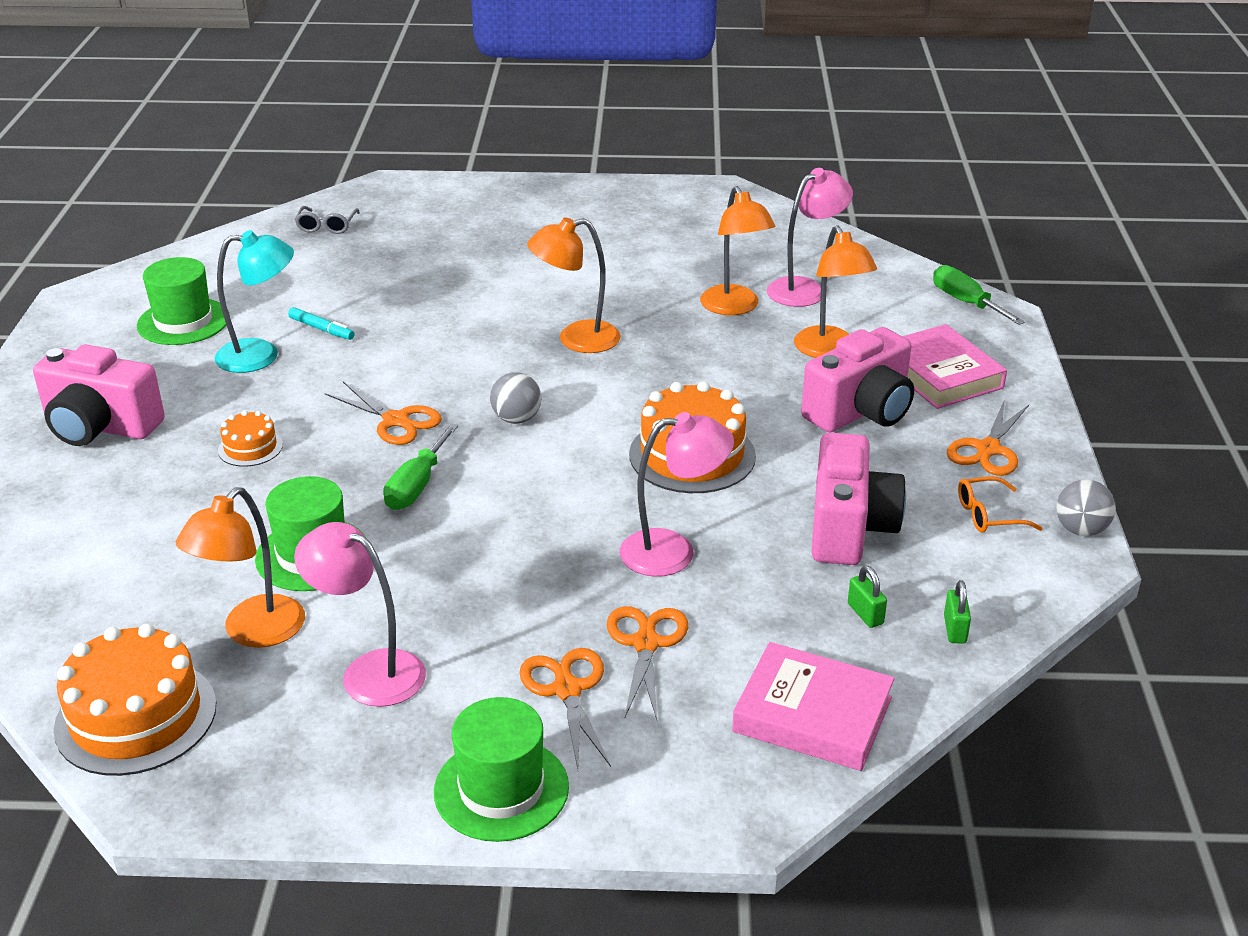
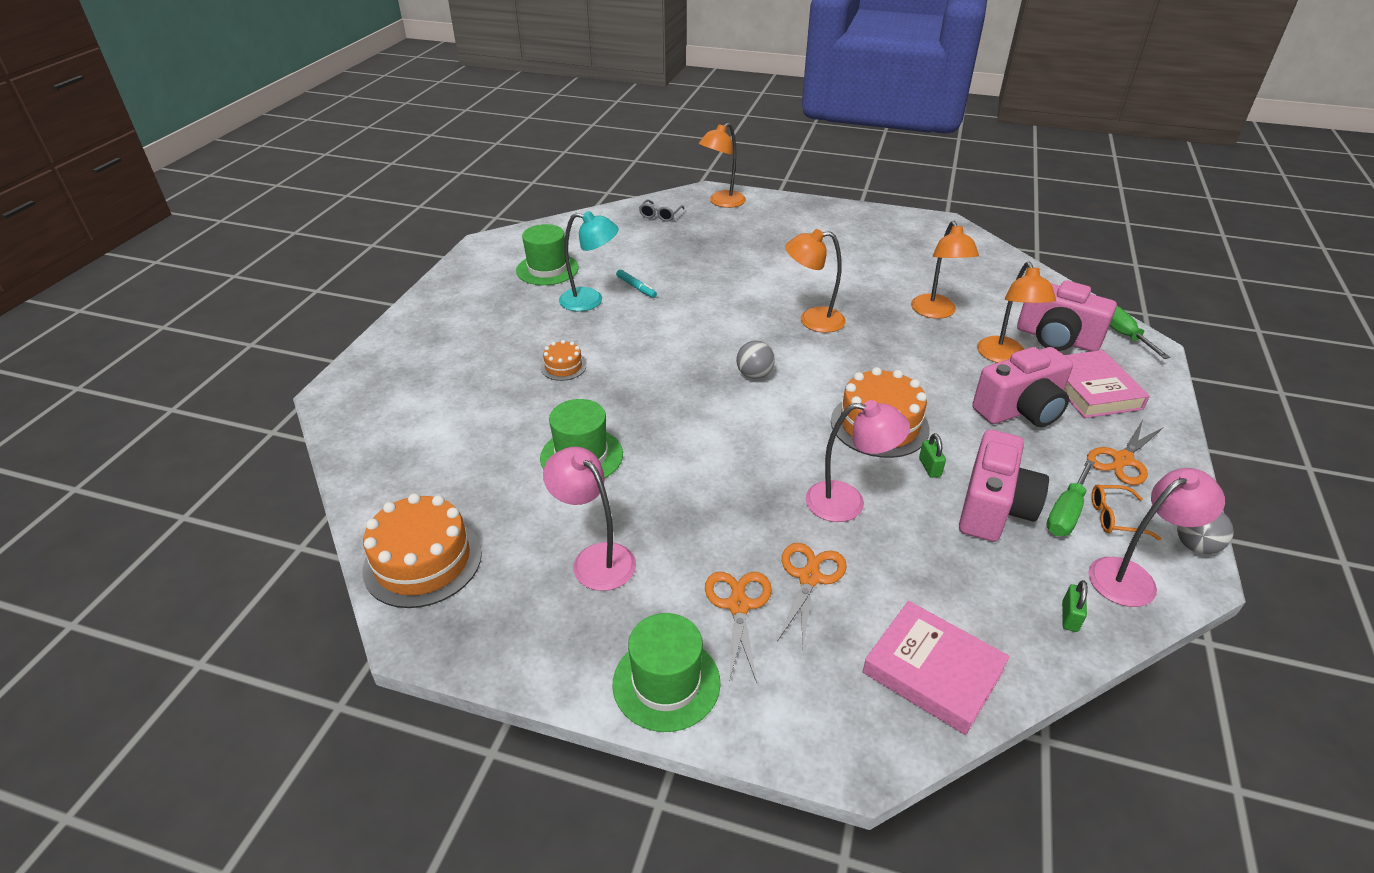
camera: 15 degrees right, 5 degrees up
(100, 427) = (470, 336): pink camera -> pink camera (1056, 339)
(253, 632) = (523, 510): orange lamp -> orange lamp (722, 202)
(396, 420) = (668, 362): orange scissors -> none
(417, 485) = (669, 415): green screwdriver -> green screwdriver (1066, 513)
(805, 288) = (993, 305): pink lamp -> pink lamp (1132, 577)
(865, 614) = (994, 587): green padlock -> green padlock (929, 467)

